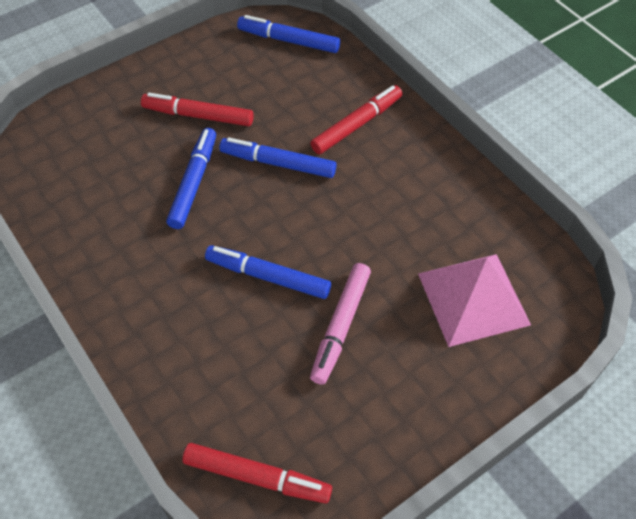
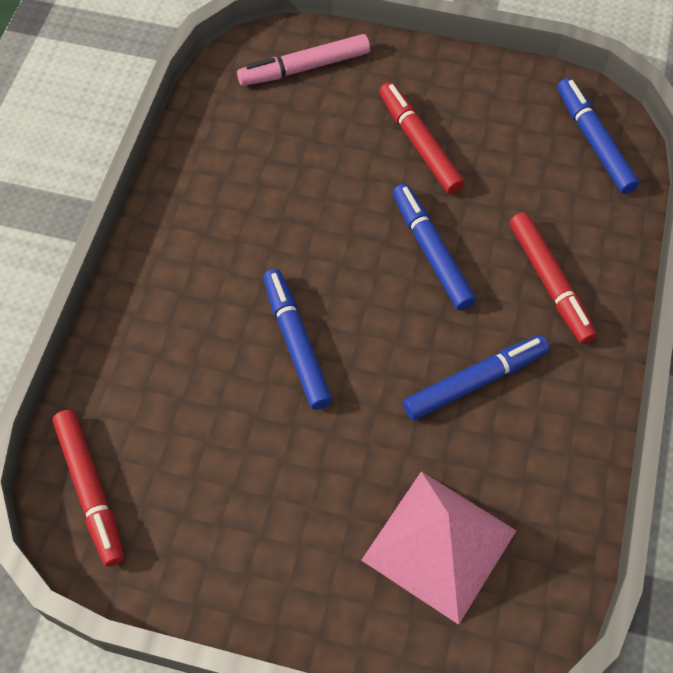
camera: 50 degrees right, 5 degrees up
(193, 182) = (340, 202): blue marker -> blue marker (475, 381)
(341, 326) = (298, 446): pink marker -> pink marker (304, 68)
(356, 125) = (550, 282): red marker -> red marker turned 60 degrees clockwise

